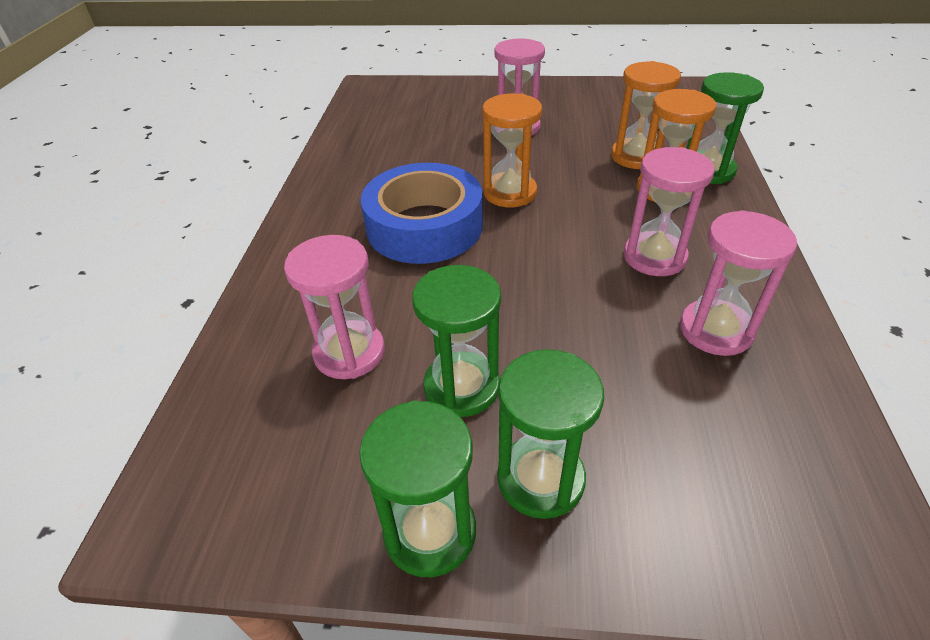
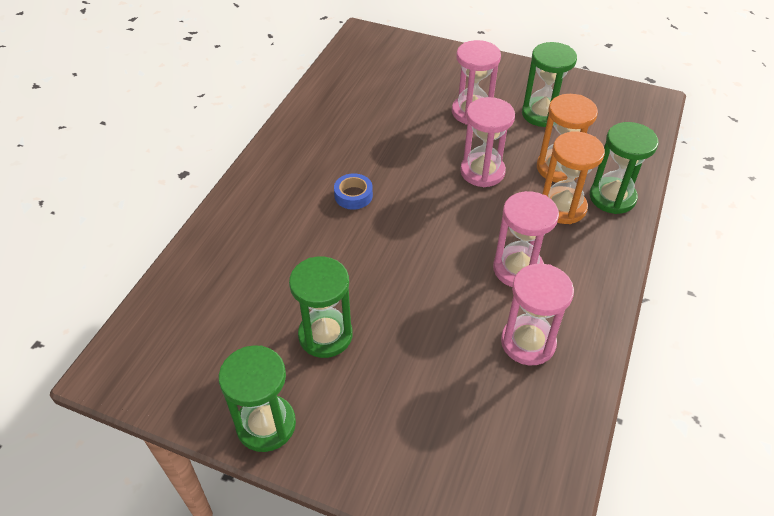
camera: 15 degrees right, 5 degrees up
(349, 352) = (260, 288): pink hourglass -> pink hourglass (482, 172)
(424, 226) = (353, 195): blue tape -> blue tape, size x0.41
(510, 193) = (434, 179): orange hourglass -> none
(540, 479) = (348, 412): green hourglass -> green hourglass (542, 114)

